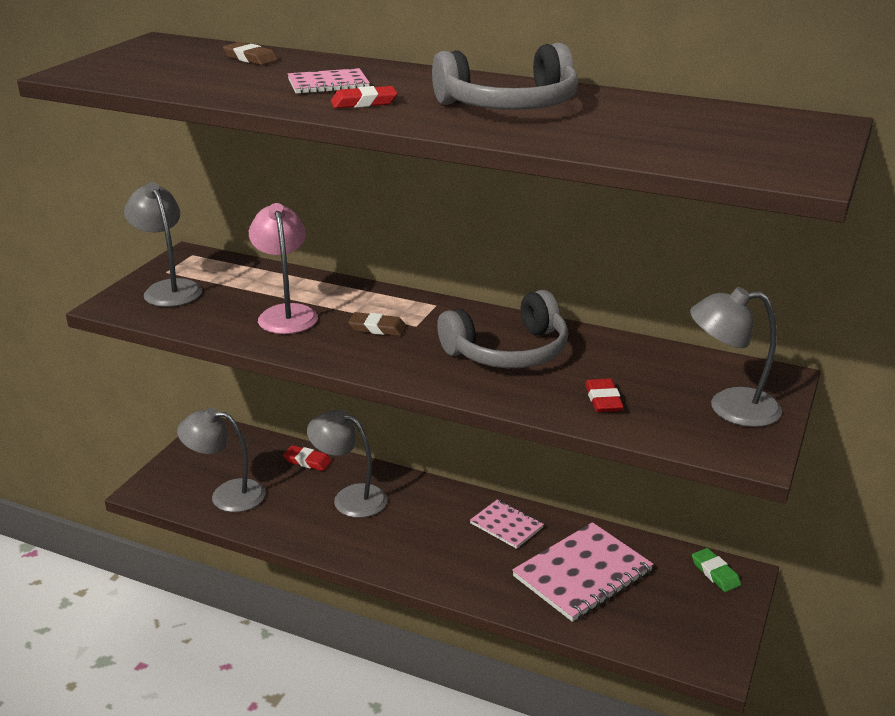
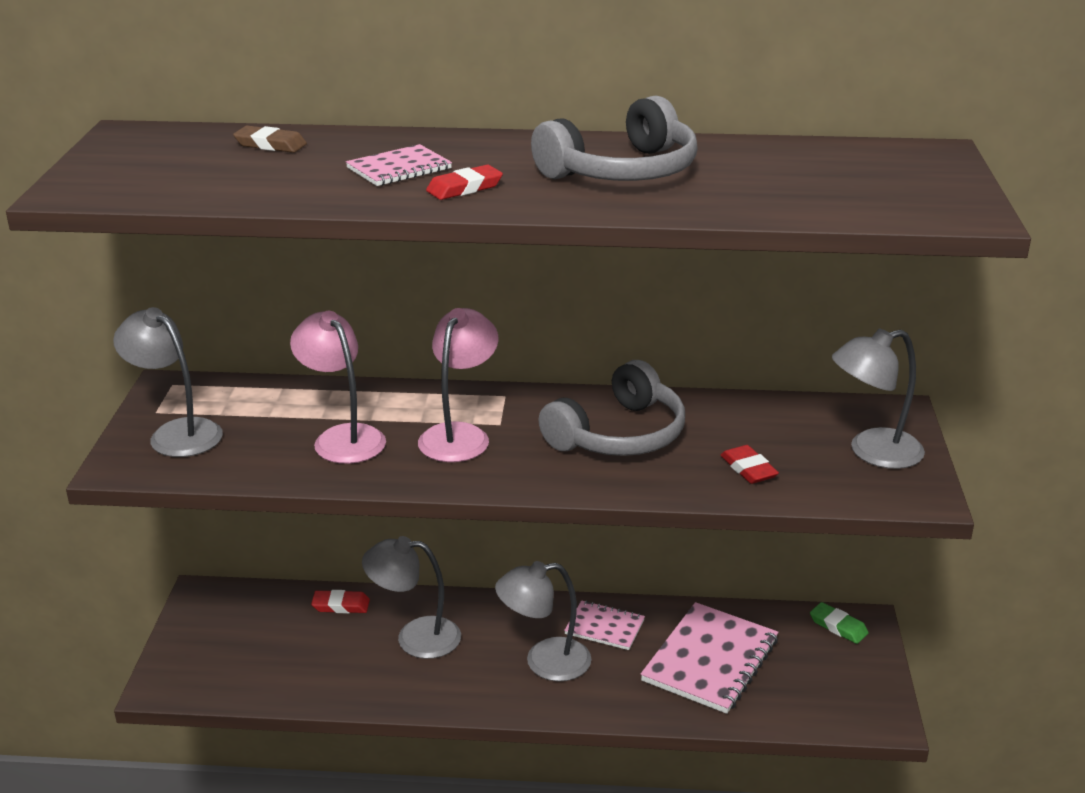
camera: 20 degrees left, 0 degrees up
(227, 495) = (267, 668): grey lamp -> grey lamp (544, 662)
(377, 328) = (459, 435): brown eraser -> pink lamp

